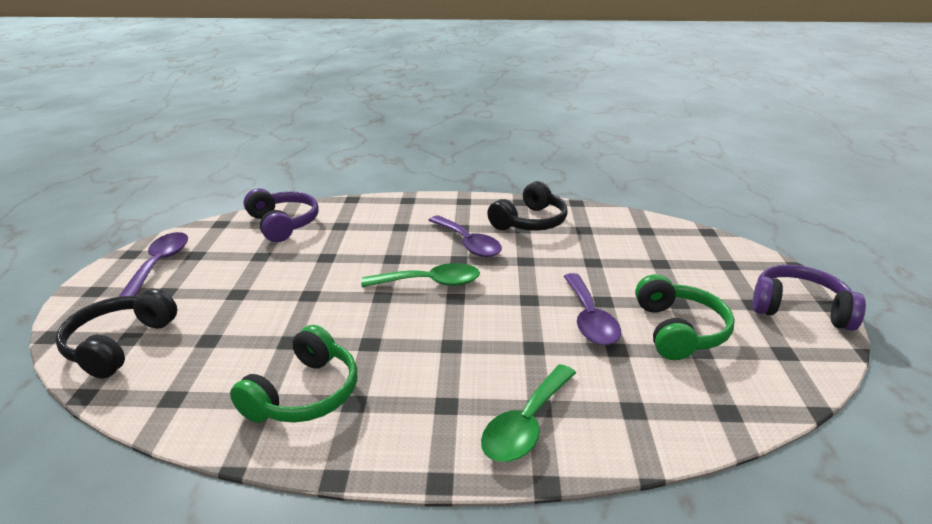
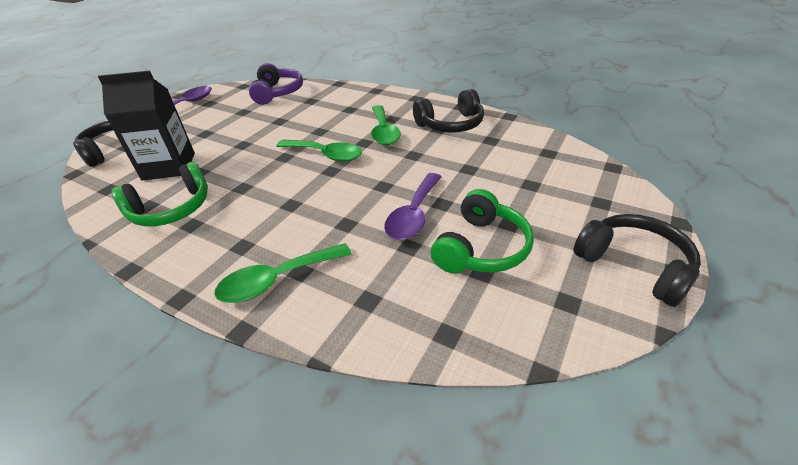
camera: 30 degrees right, 10 degrees up
(234, 346) = (169, 166): none -> black carton
(468, 244) = (383, 132): purple spoon -> green spoon
(799, 309) = (634, 265): purple headphones -> black headphones

